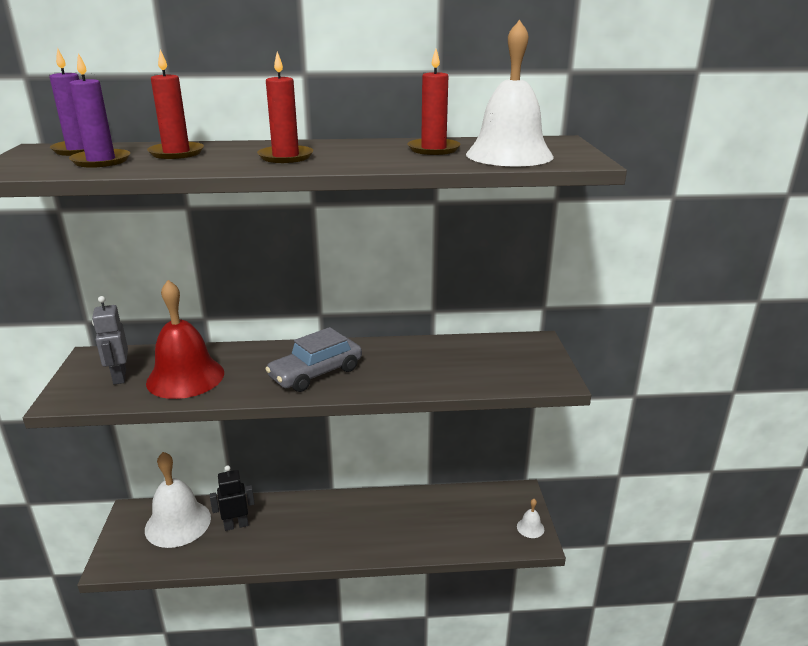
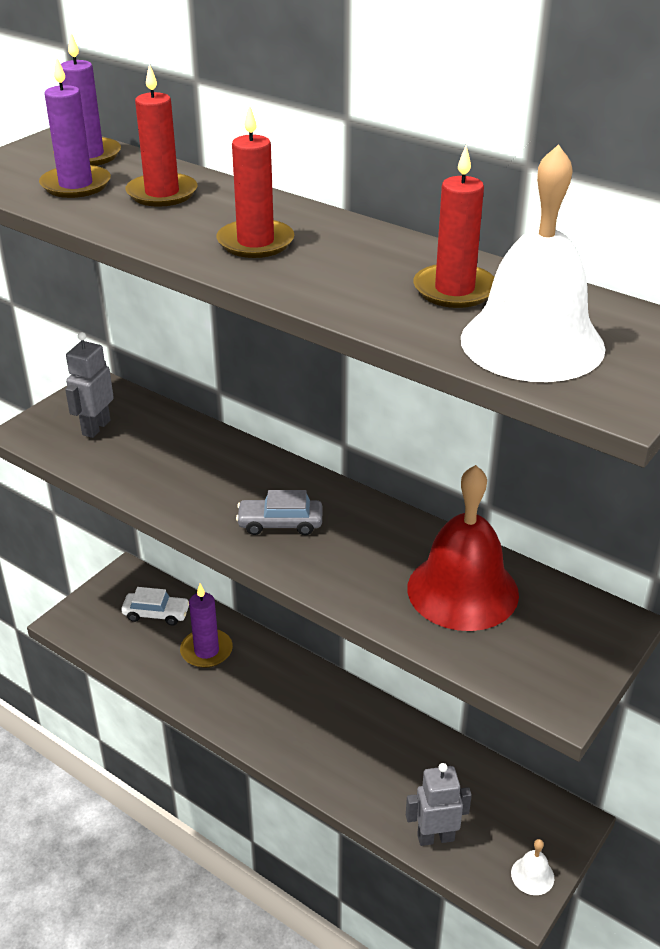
camera: 40 degrees right, 10 degrees up
(178, 523) = (156, 614): white bell -> white car
(185, 377) = (151, 460): red bell -> red bell (462, 590)
(236, 525) = (206, 651): black robot -> purple candle
(316, 373) = (280, 524): grey car -> grey car, size x0.64
(468, 540) = (435, 837): none -> grey robot

